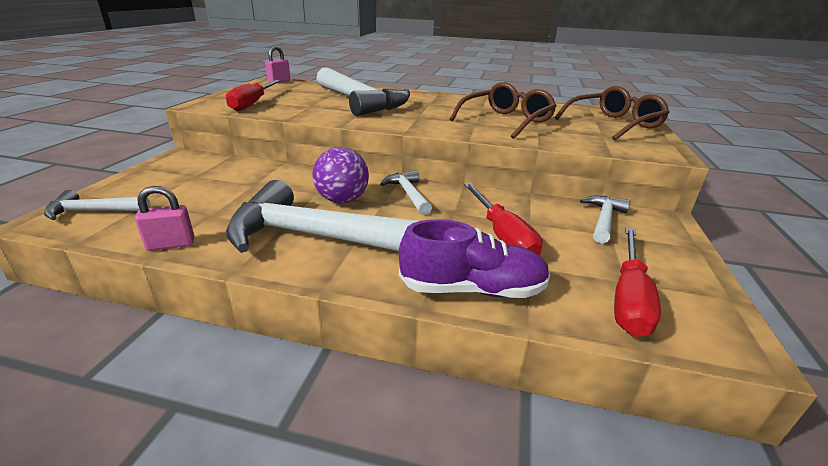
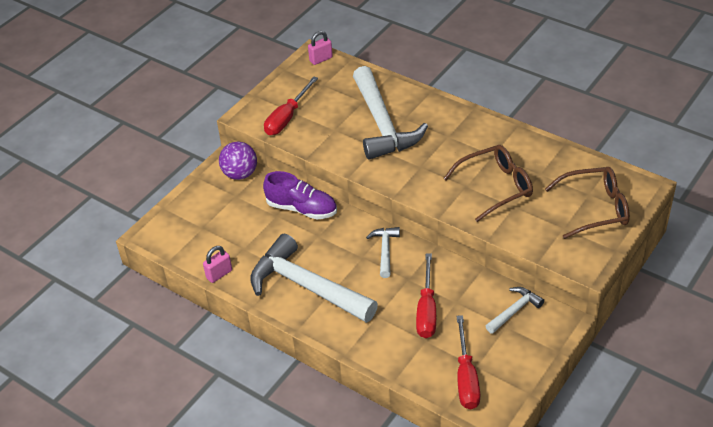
camera: 25 degrees right, 15 degrees up
(93, 211) = (172, 230): white hammer -> none
(171, 244) = (219, 274): pink padlock -> pink padlock turned 45 degrees counterclockwise
(342, 200) = (333, 248): purple ball -> purple ball (240, 174)
(472, 289) = (379, 350): purple shoe -> purple shoe (302, 209)
(628, 298) = (466, 377): red screwdriver -> red screwdriver turned 45 degrees counterclockwise

